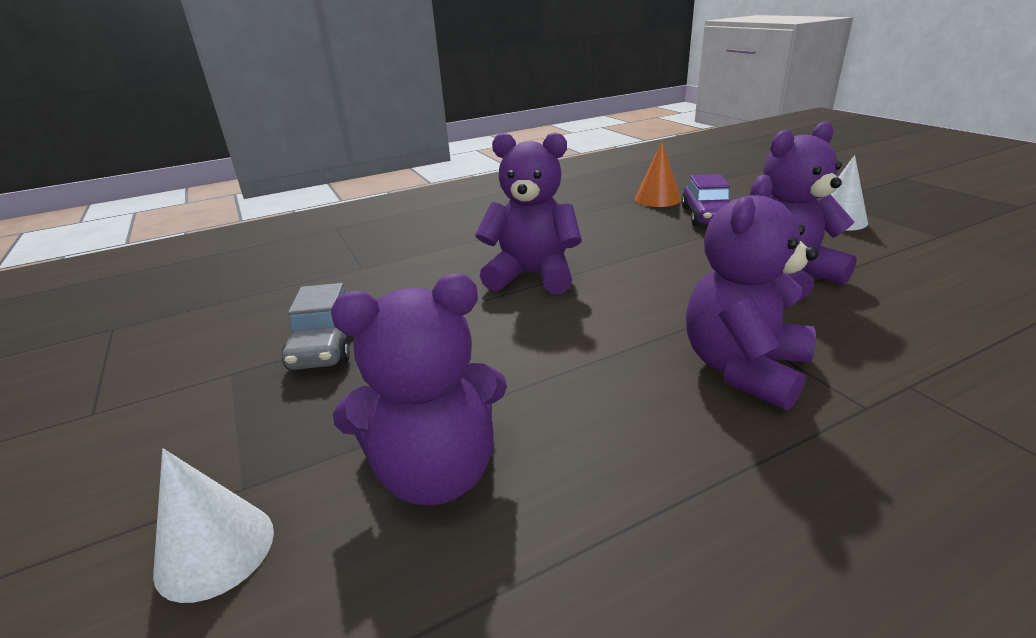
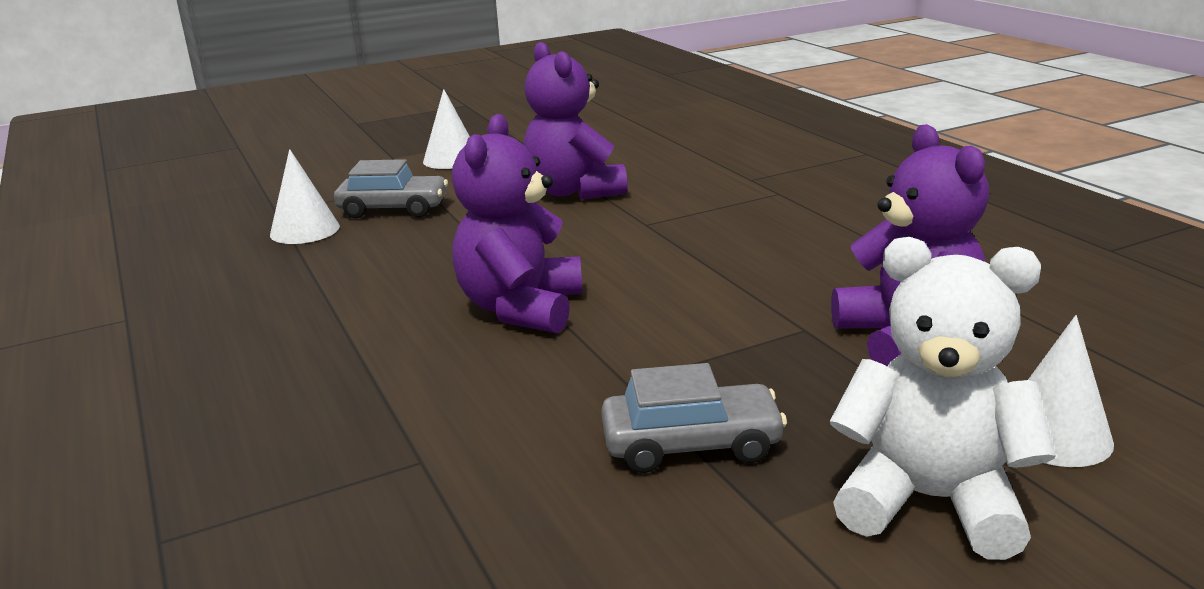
camera: 90 degrees left, 5 degrees down
(192, 445) = (931, 501): none -> white teddy bear
(657, 199) = (305, 230): orange cone -> white cone
(707, 216) = (393, 209): purple car -> grey car
(743, 368) = (734, 221): purple teddy bear -> none

